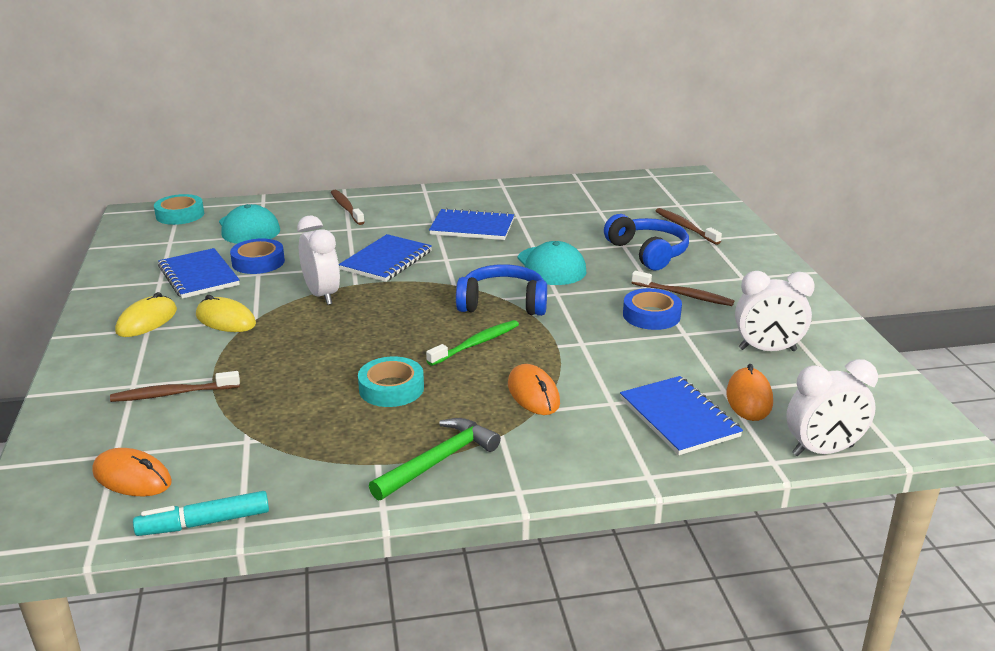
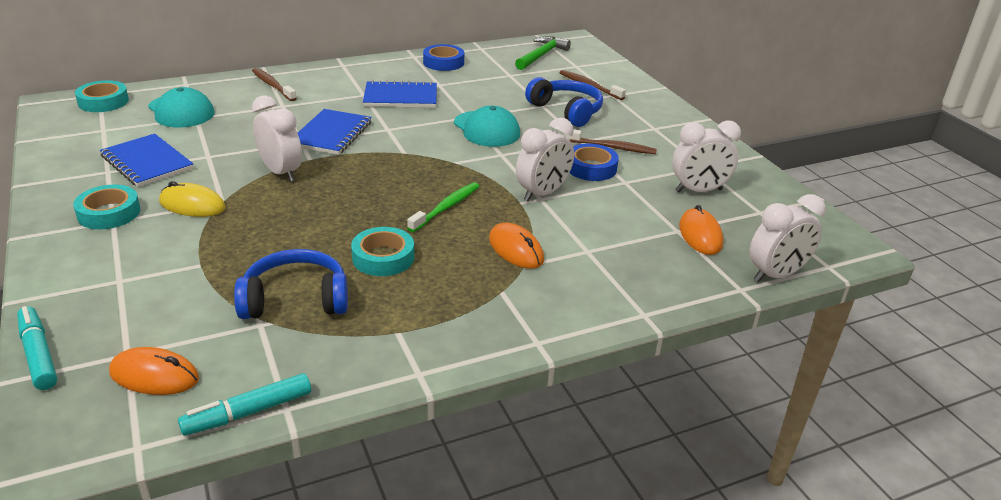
camera: 15 degrees left, 5 degrees up
(39, 445) = (39, 354): none -> turquoise marker
(147, 321) = (109, 213): yellow mouse -> turquoise tape
(173, 394) = (165, 285): brown toothbrush -> none
(258, 262) = (204, 144): blue tape -> blue tape (443, 62)
(438, 461) = (454, 322): green hammer -> green hammer (541, 55)
(503, 303) = (456, 167): blue headphones -> blue headphones (295, 299)
(586, 338) = (543, 194): none -> white clock
(679, 418) = (649, 259): blue notebook -> none

